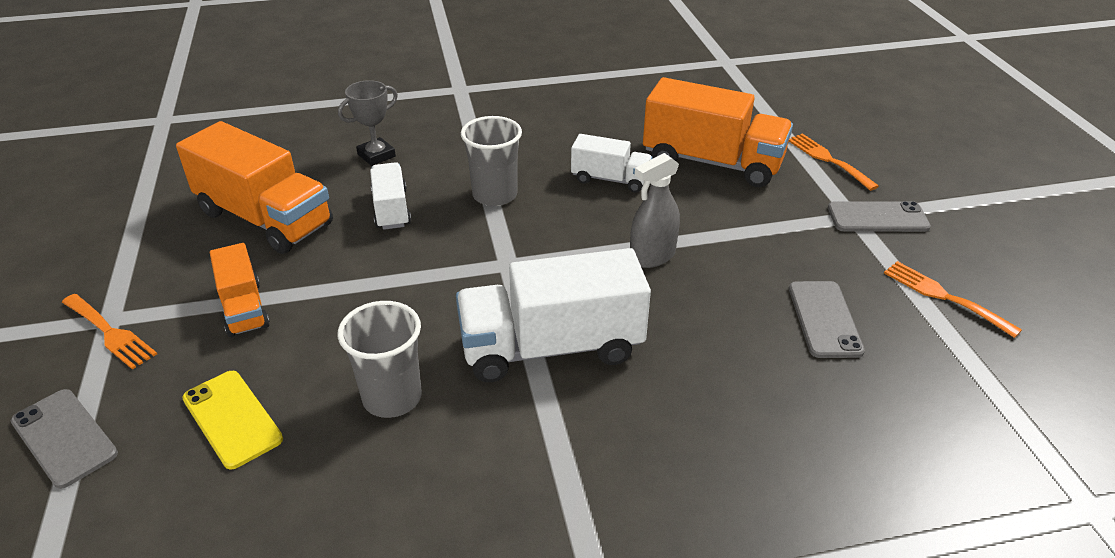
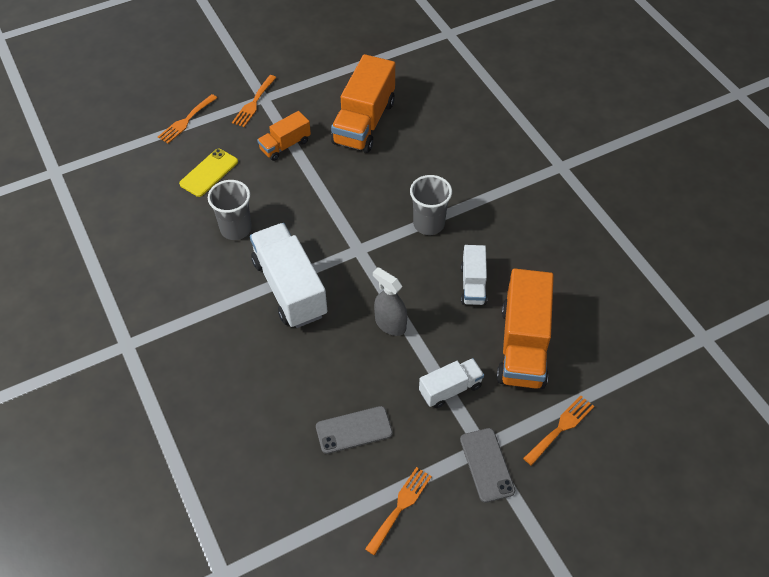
camera: 75 degrees right, 15 degrees up
(64, 437) = (186, 121): grey phone -> orange fork
(376, 155) = (451, 149): grey trophy -> none
(391, 209) = (394, 176): white truck -> white truck (450, 389)

